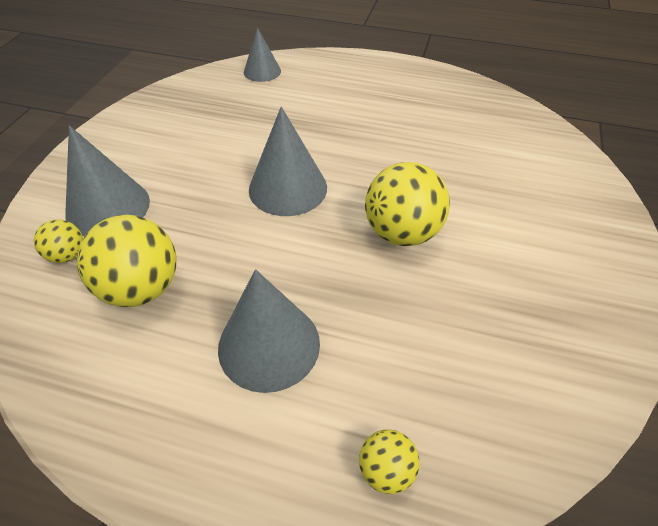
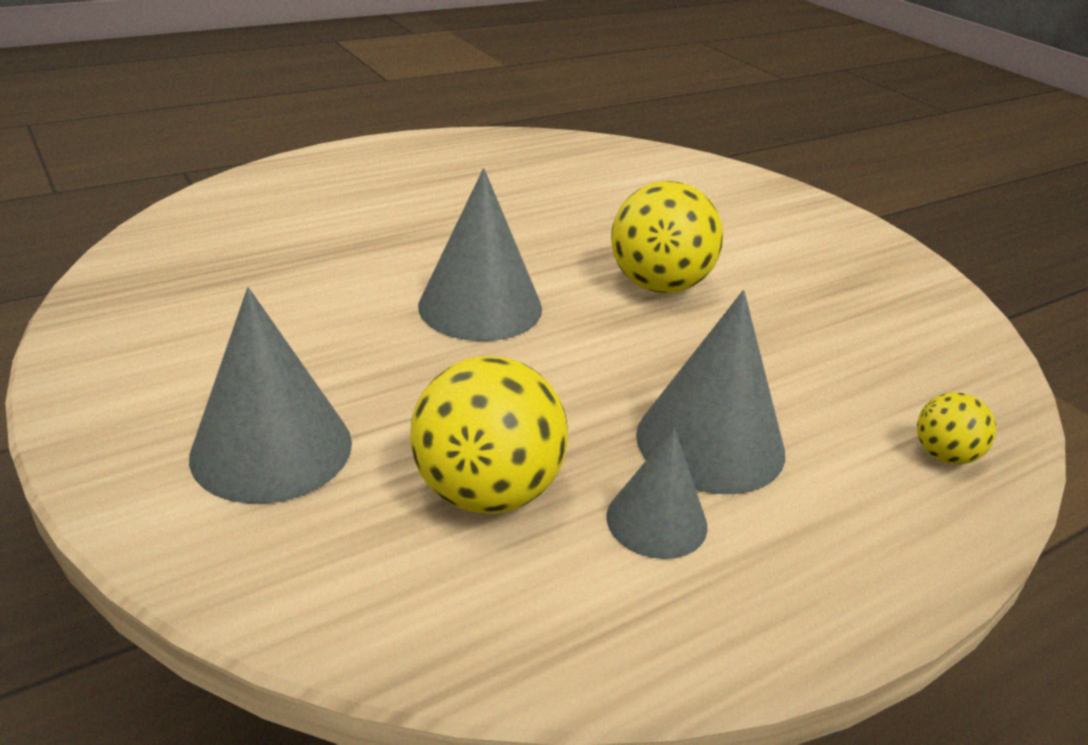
camera: 50 degrees left, 15 degrees down
(67, 255) = (313, 530): yellow ball -> none
(262, 71) = (225, 209): grey cone -> grey cone (656, 521)

